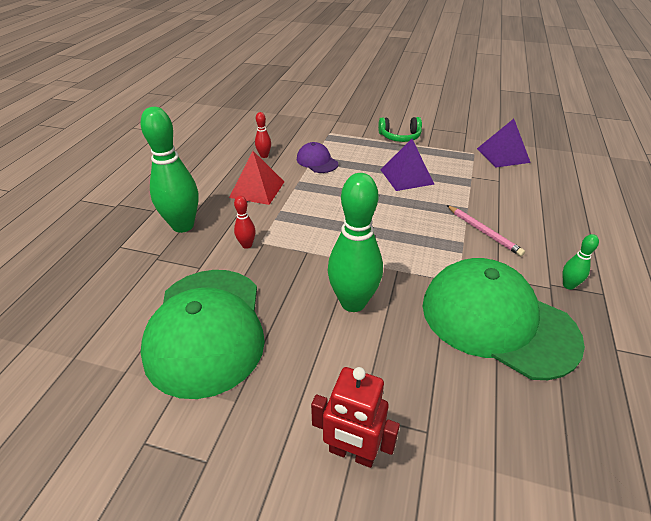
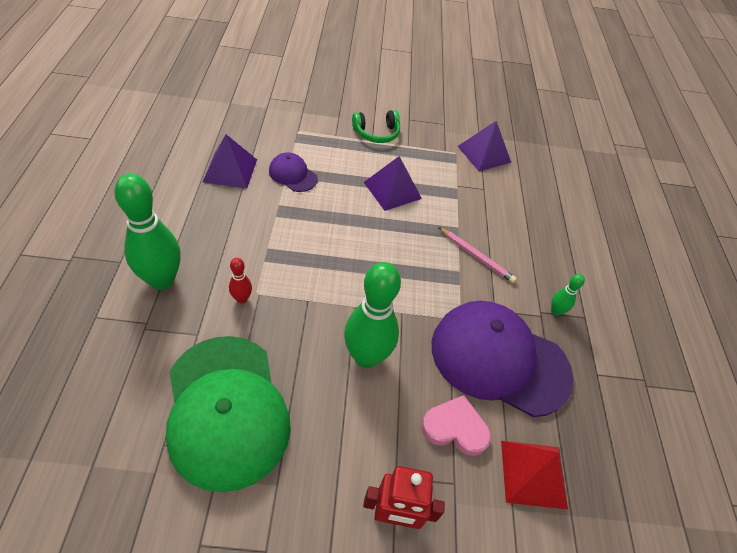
camera: 20 degrees left, 10 degrees up
(257, 189) = (234, 220): red pyramid -> red pyramid (533, 474)
(264, 156) = (230, 170): red bowling pin -> purple pyramid
(437, 378) = (455, 428): none -> pink heart
(497, 321) = (499, 359): green cap -> purple cap

